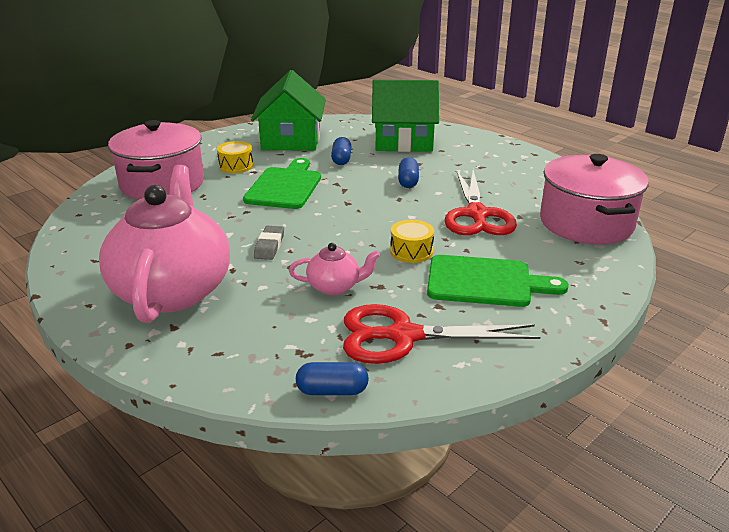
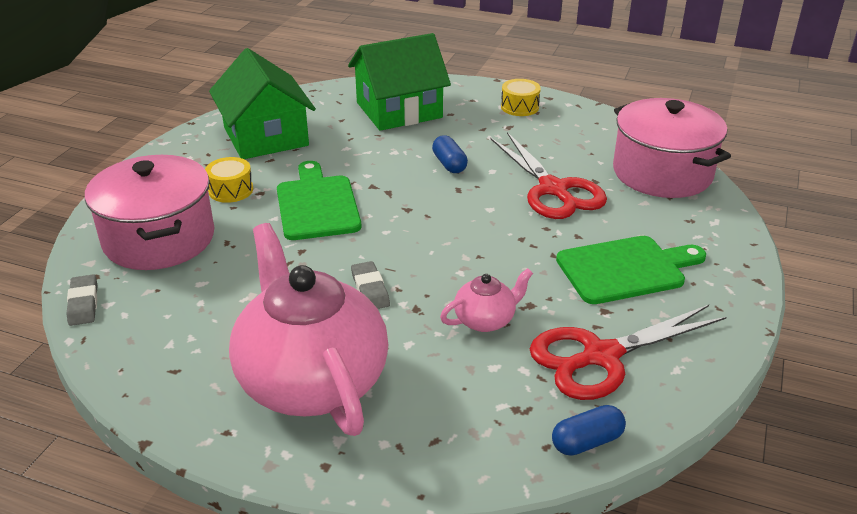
camera: 25 degrees left, 5 degrees up
(81, 209) = (83, 303): none -> grey eraser
(341, 159) = (350, 151): blue capsule -> none
(411, 251) = (526, 253): yellow drum -> yellow drum (519, 107)

